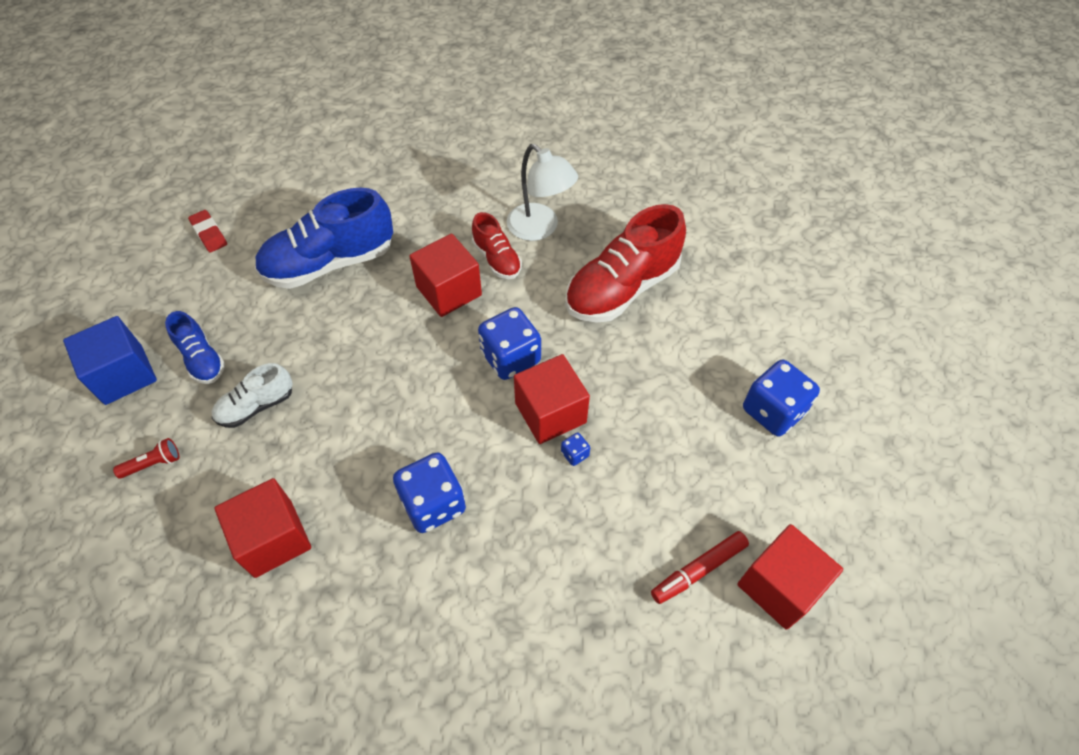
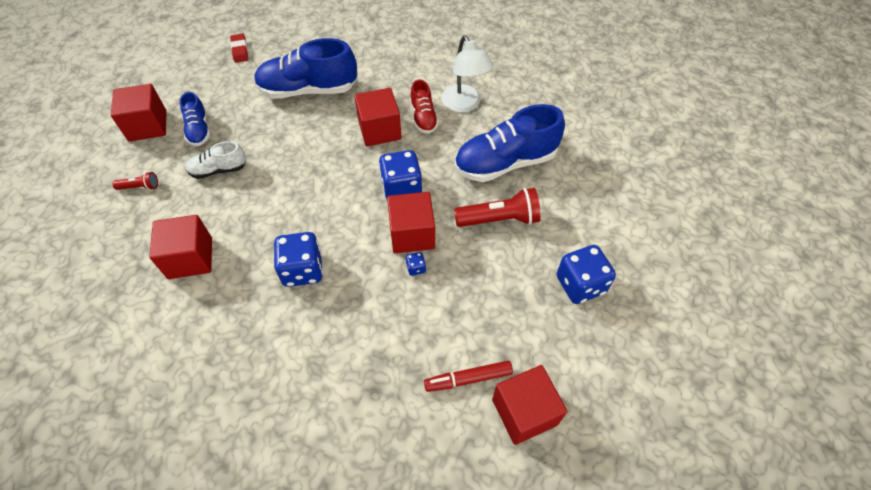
camera: 20 degrees right, 0 degrees up
(124, 375) = (148, 126): blue cube -> red cube
(622, 288) = (505, 163): red shoe -> blue shoe
(646, 361) = (499, 219): none -> red flashlight

